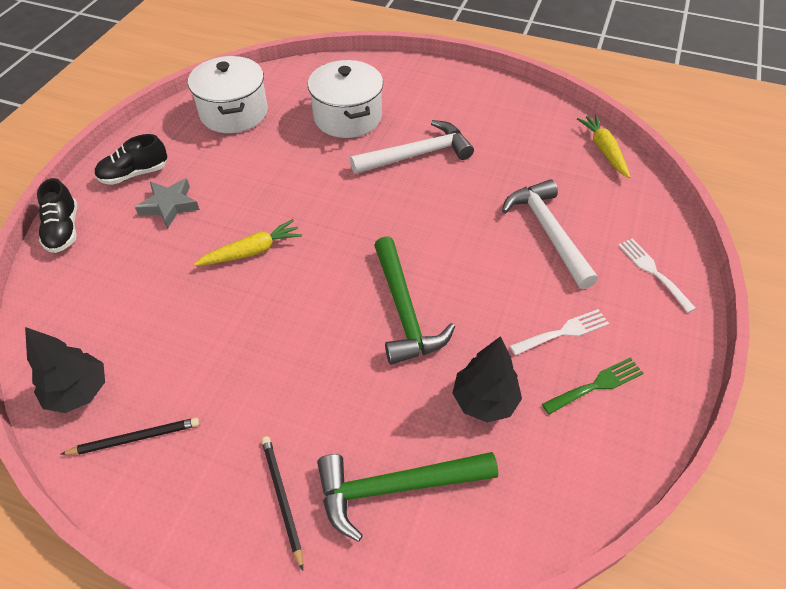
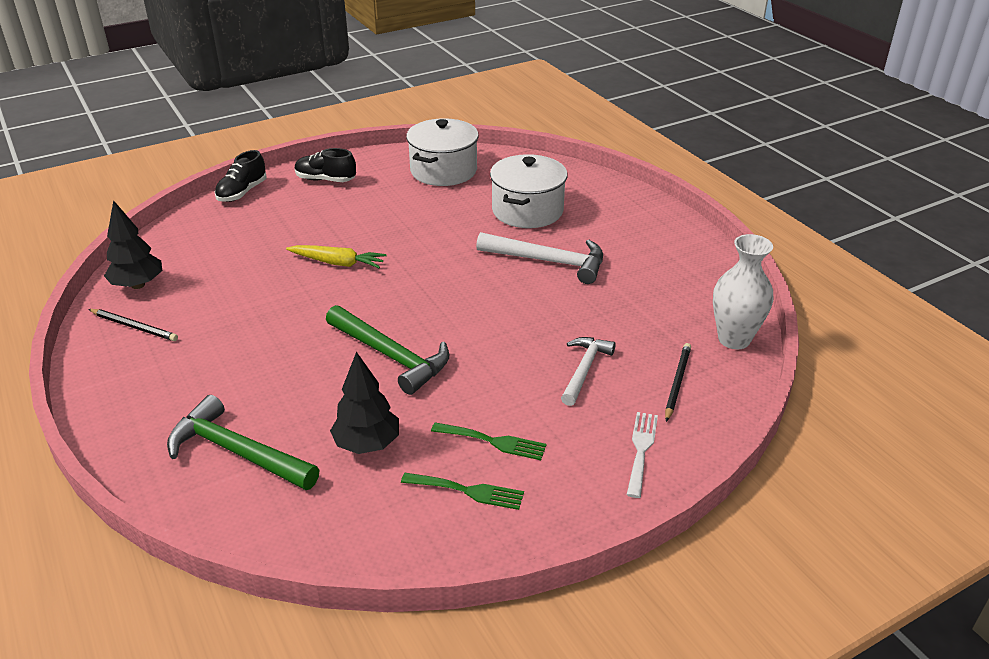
camera: 40 degrees right, 15 degrees down
(169, 206) = (322, 209): grey star -> none
(282, 498) = (166, 411): black pencil -> black pencil (677, 382)
(404, 310) = (390, 355): green hammer -> green hammer turned 75 degrees counterclockwise
(548, 232) = (584, 370): white hammer -> white hammer, size x0.66
(563, 332) = (494, 441): white fork -> green fork
(603, 150) = (734, 339): yellow carrot -> white vase

